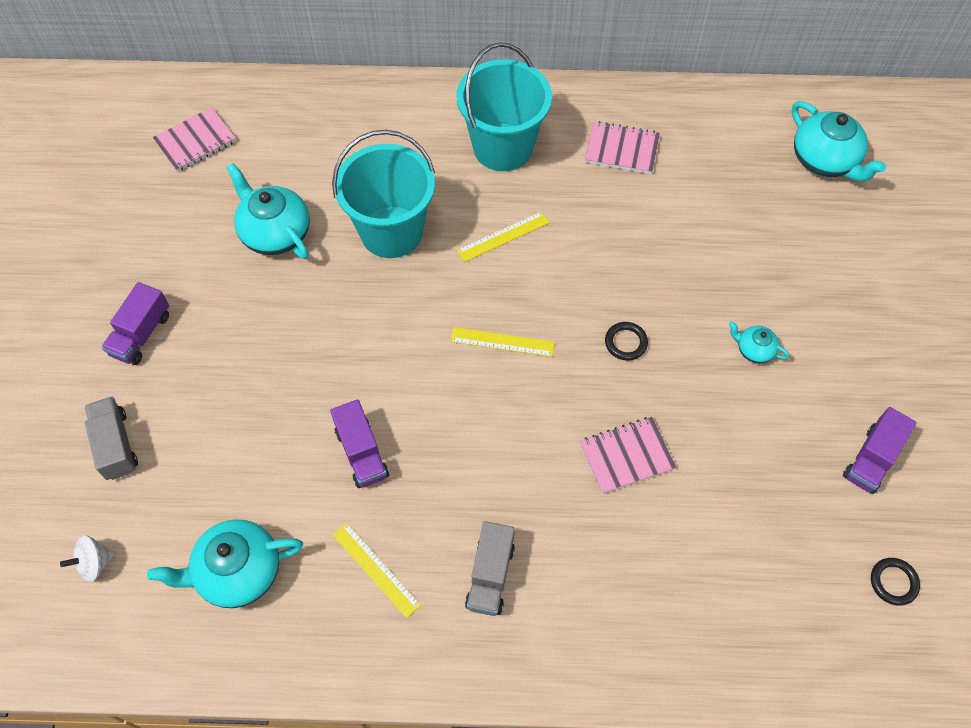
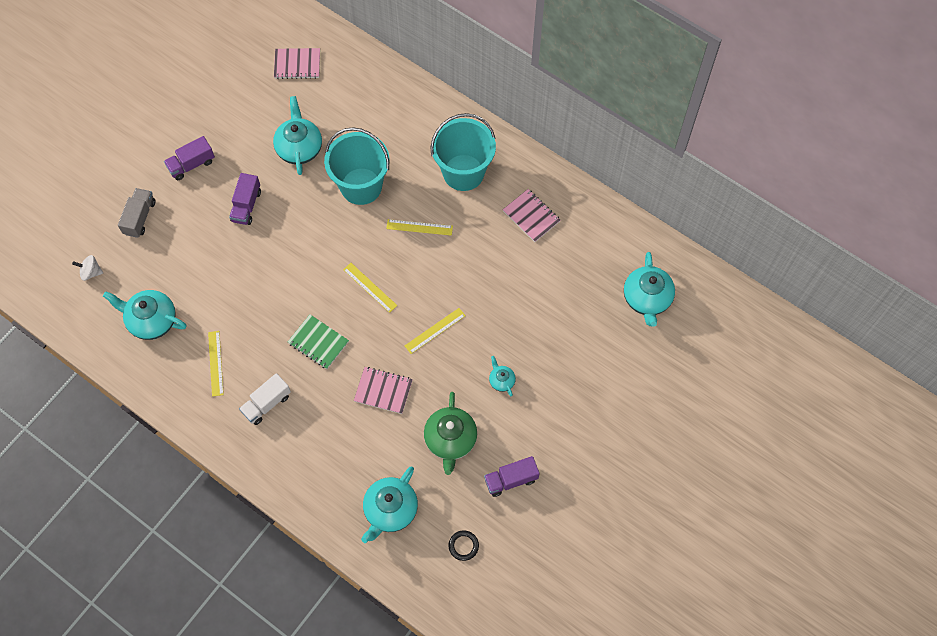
camera: 35 degrees right, 5 degrees up
(361, 453) = (252, 300): purple truck -> purple truck (246, 206)
(490, 576) = (267, 404): grey truck -> white truck
(493, 450) = (318, 342): none -> green notebook
(625, 342) = (435, 331): black ring -> yellow ruler
(759, 460) = (450, 440): none -> green teapot
(767, 602) = (390, 510): none -> turquoise teapot

